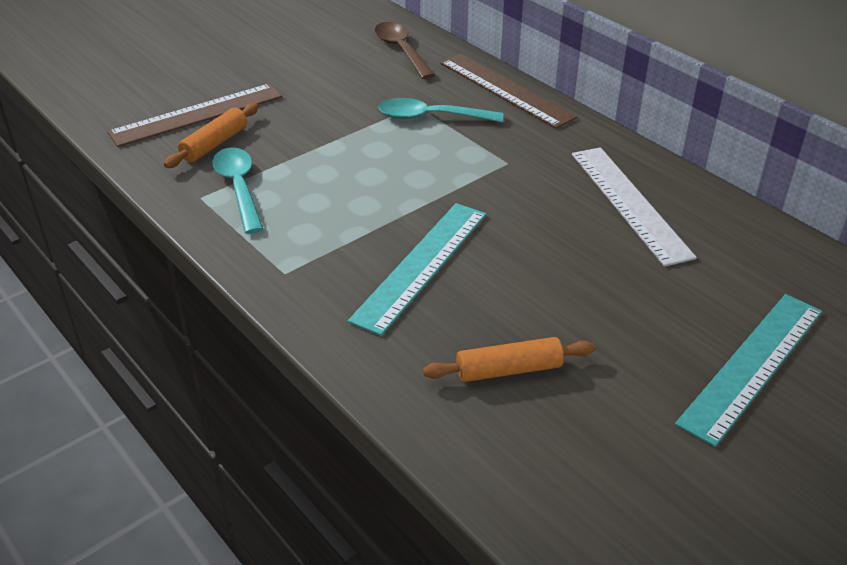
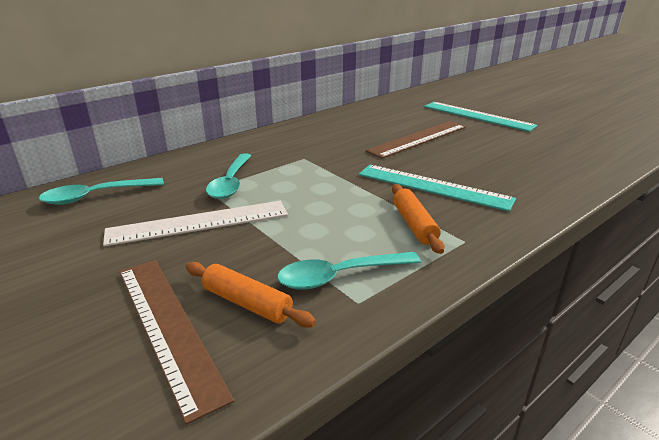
camera: 90 degrees left, 10 degrees down
(401, 50) = (96, 196): brown spoon -> turquoise spoon
(505, 90) = (199, 156): brown ruler -> brown ruler (418, 139)
(508, 370) = (519, 163): orange rolling pin -> orange rolling pin (414, 224)
(629, 203) = (351, 129): white ruler -> white ruler (198, 223)

